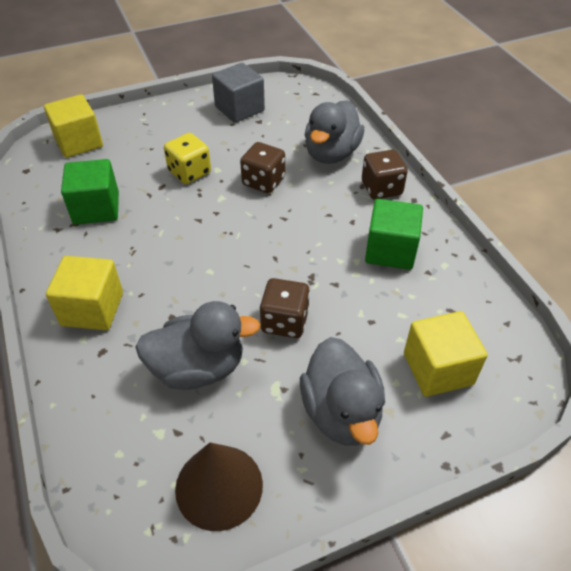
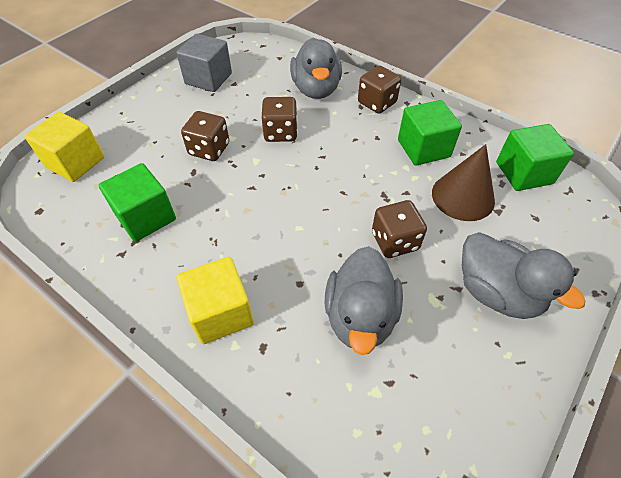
camera: 30 degrees left, 5 degrees up
(189, 172) = (209, 149): yellow dice -> brown dice
(198, 368) = (360, 316): grey duck -> grey duck turned 135 degrees clockwise
(219, 486) = (462, 409): brown cone -> brown cone (463, 196)
(438, 369) = (530, 223): yellow cube -> none
(478, 319) = (524, 173): none -> green cube

